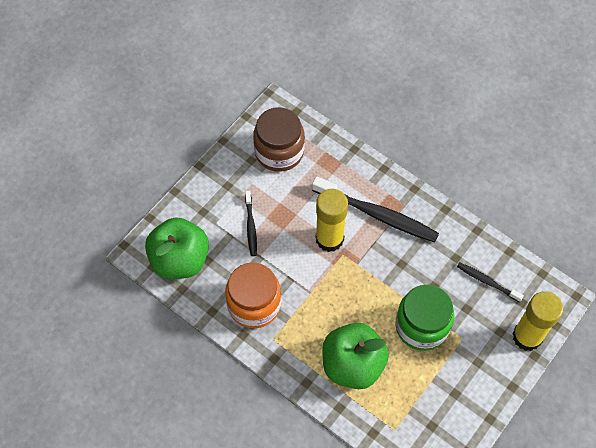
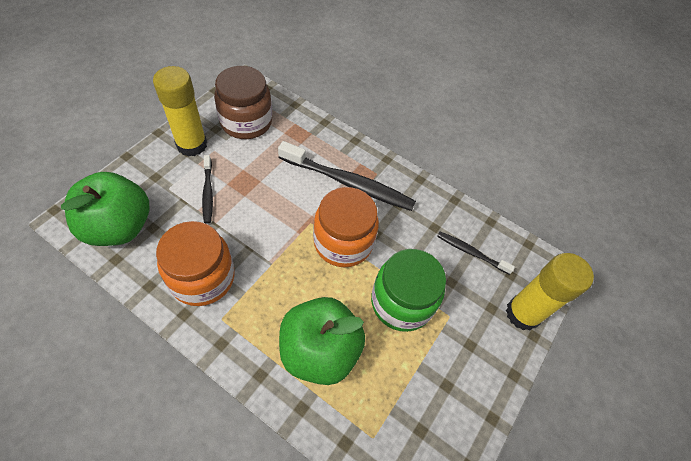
camera: 10 degrees left, 5 degrees down
(329, 239) = (296, 206): yellow glue stick -> yellow glue stick (192, 145)
(372, 273) = (343, 242): none -> orange jar

